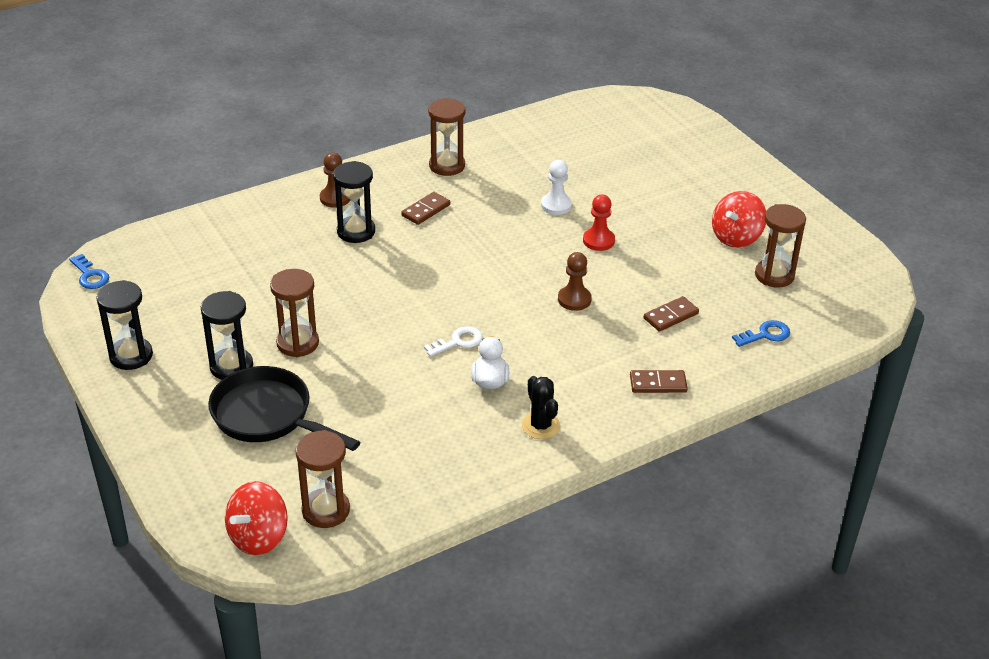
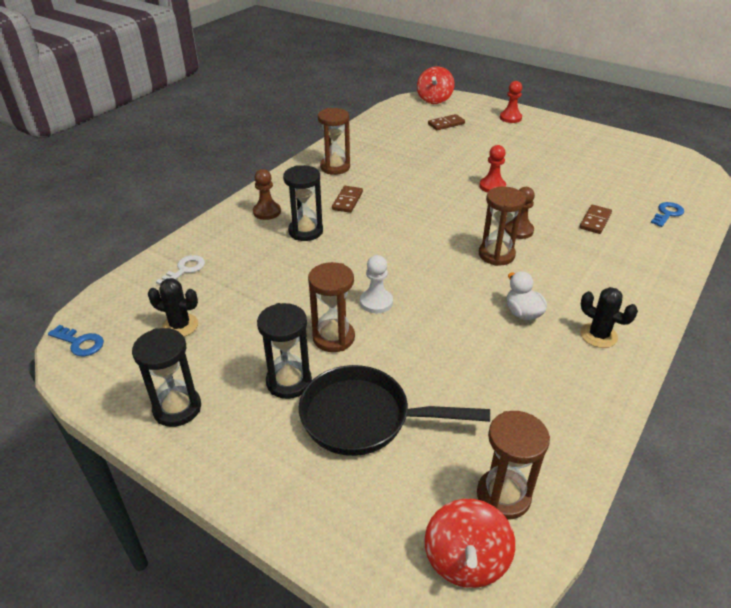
camera: 25 degrees left, 0 degrees up
(177, 288) = (180, 326): none -> black cactus
(458, 342) = (466, 290): white key -> white key (185, 270)
(556, 205) = (439, 172): white pawn -> white pawn (376, 302)
(658, 383) = (641, 271): brown domino -> brown domino (446, 124)
(716, 158) = (510, 118): none -> red pawn
(736, 237) = (576, 159): red spinning top -> red spinning top (434, 99)
(774, 275) = (626, 175): brown hourglass -> brown hourglass (496, 255)

